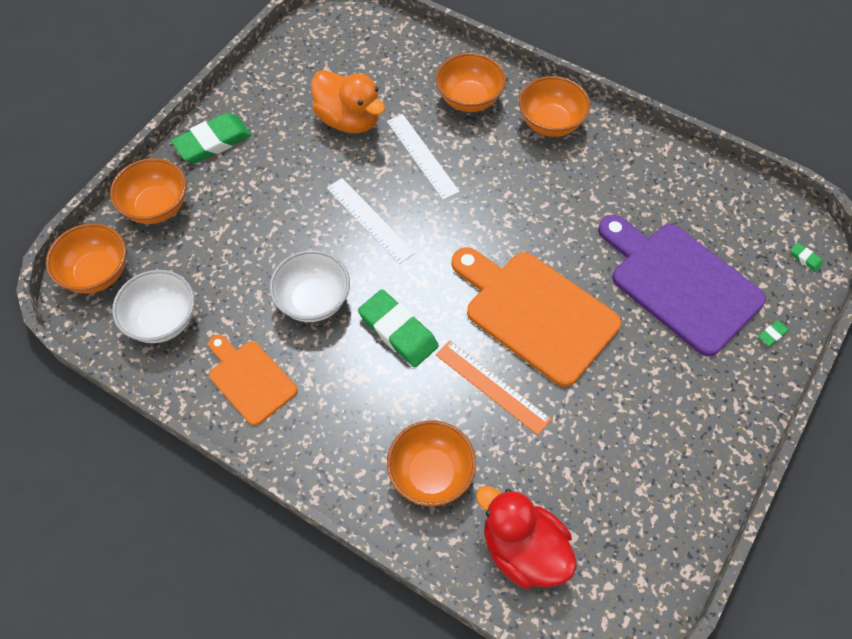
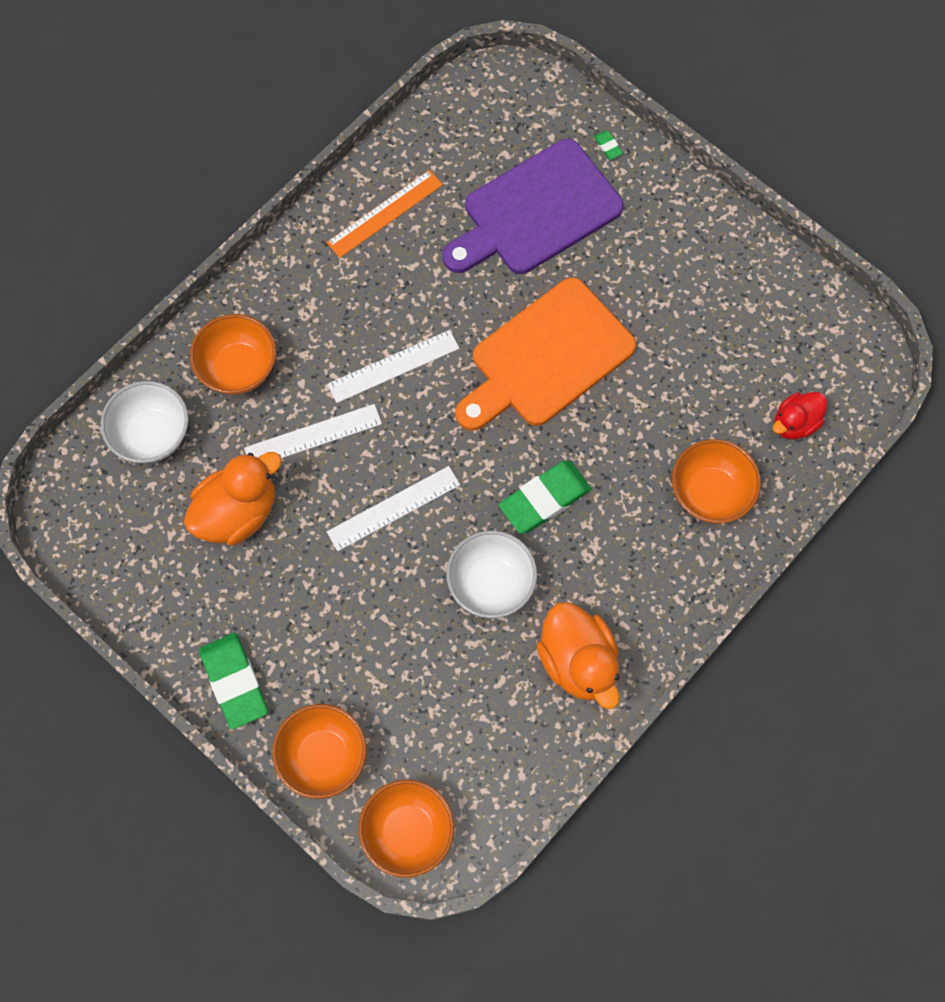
camera: 80 degrees left, 10 degrees up
(162, 321) = (488, 754): white bowl -> white bowl (152, 434)
(250, 379) = (578, 661): orange cutting board -> orange duck
(492, 386) = (624, 417): orange ruler -> orange ruler (385, 213)
(497, 200) = (393, 366): none -> white ruler
(523, 549) = (795, 423): red duck -> red duck, size x0.61
(550, 123) = (296, 286): orange bowl -> none
(805, 258) = (527, 89): green eraser -> none

